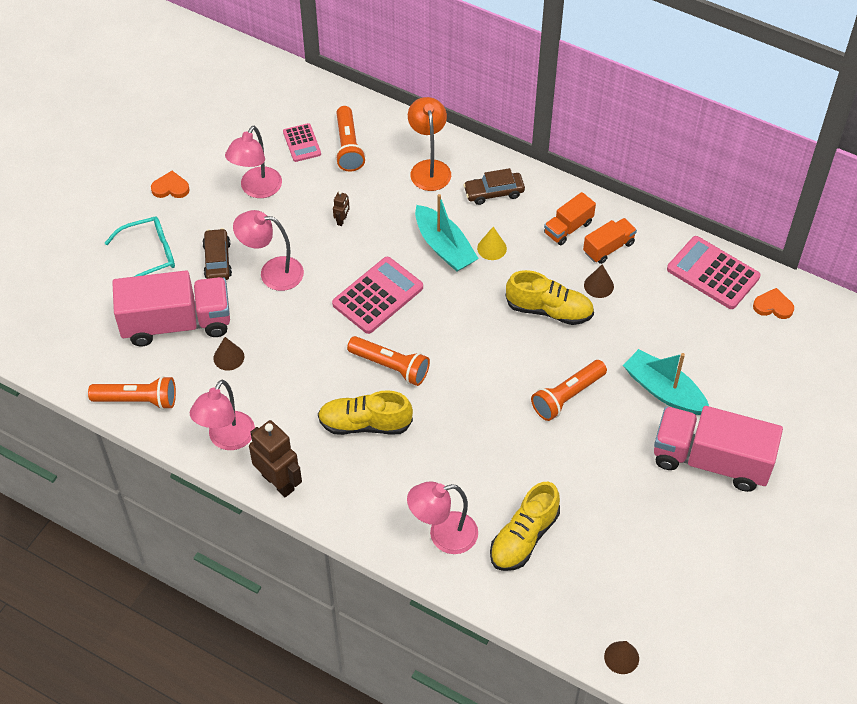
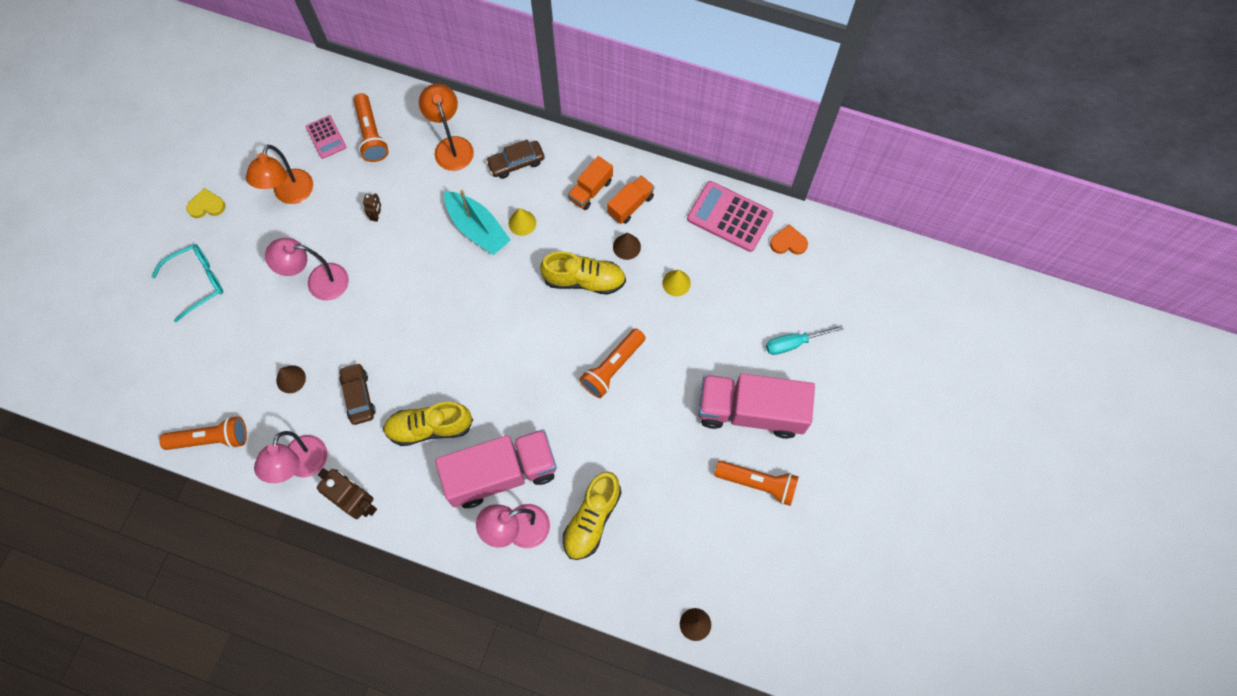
camera: 10 degrees left, 15 degrees up
(170, 188) = (206, 205): orange heart -> yellow heart
(176, 323) = (235, 351): pink truck -> pink truck (501, 473)
(217, 260) = (264, 277): brown car -> brown car (358, 396)
(257, 189) = (290, 194): pink lamp -> orange lamp
(378, 296) = (422, 291): pink calculator -> none
(390, 366) = (445, 363): orange flashlight -> orange flashlight (757, 483)
(647, 327) = (676, 283): none -> yellow cone
(663, 390) = (699, 347): turquoise boat -> none
(766, 402) = (793, 343): none -> turquoise screwdriver

